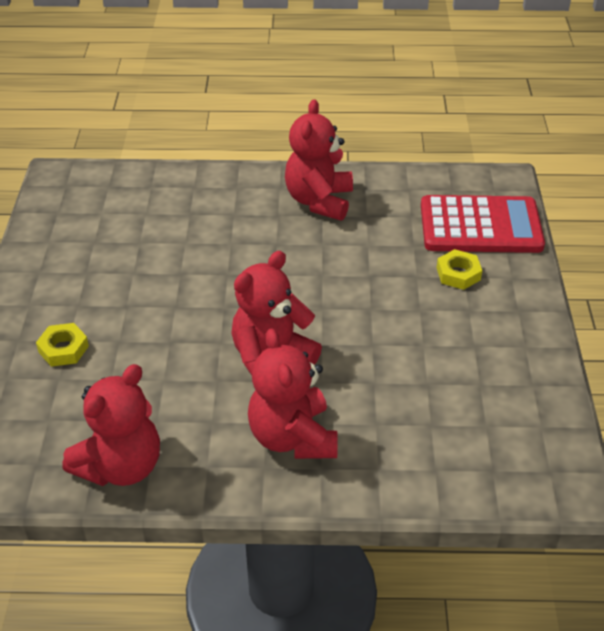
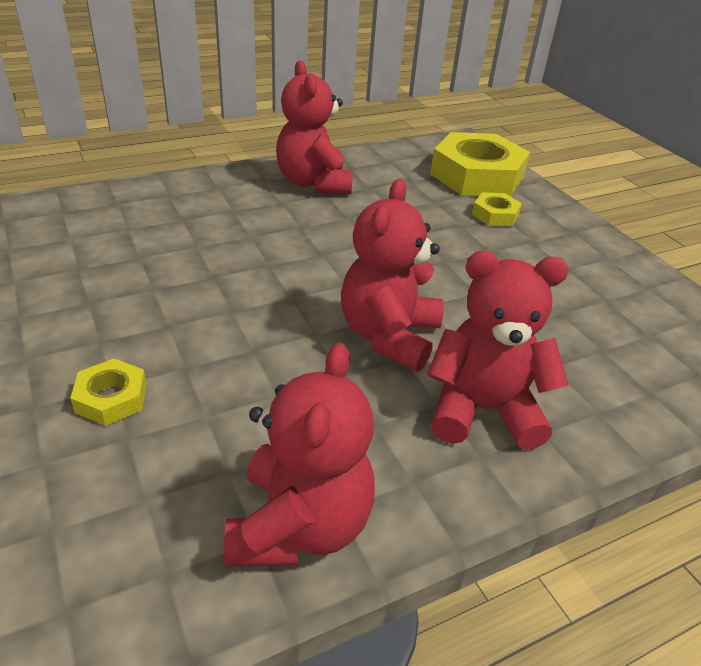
camera: 30 degrees left, 5 degrees down
(293, 437) = (482, 410): red teddy bear -> red teddy bear turned 135 degrees clockwise
(480, 226) = (477, 176): red calculator -> yellow nut

